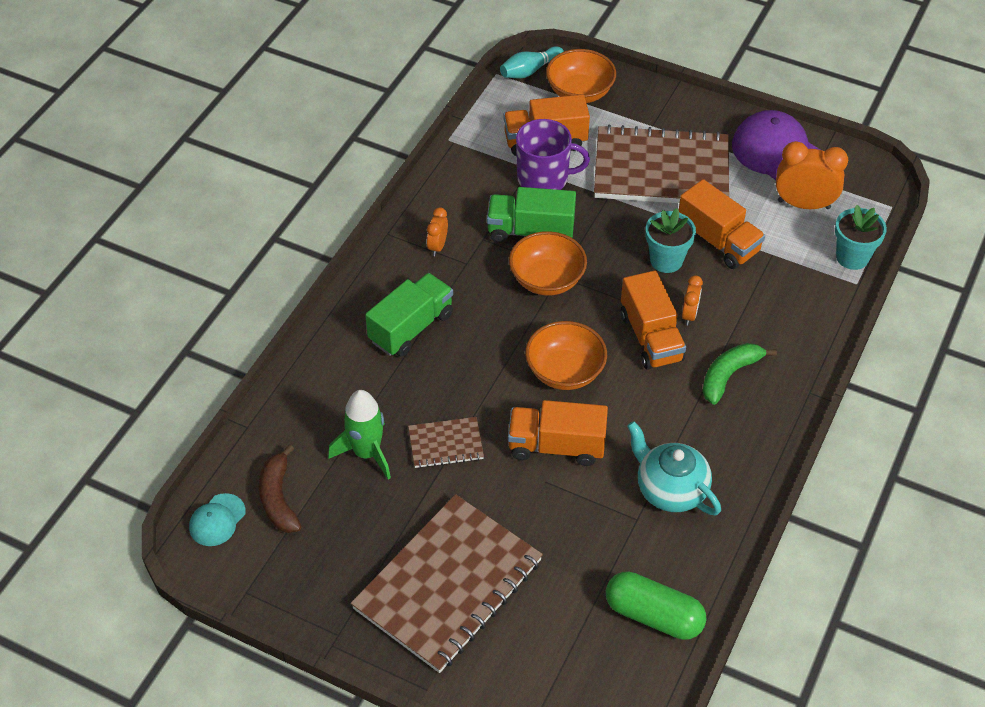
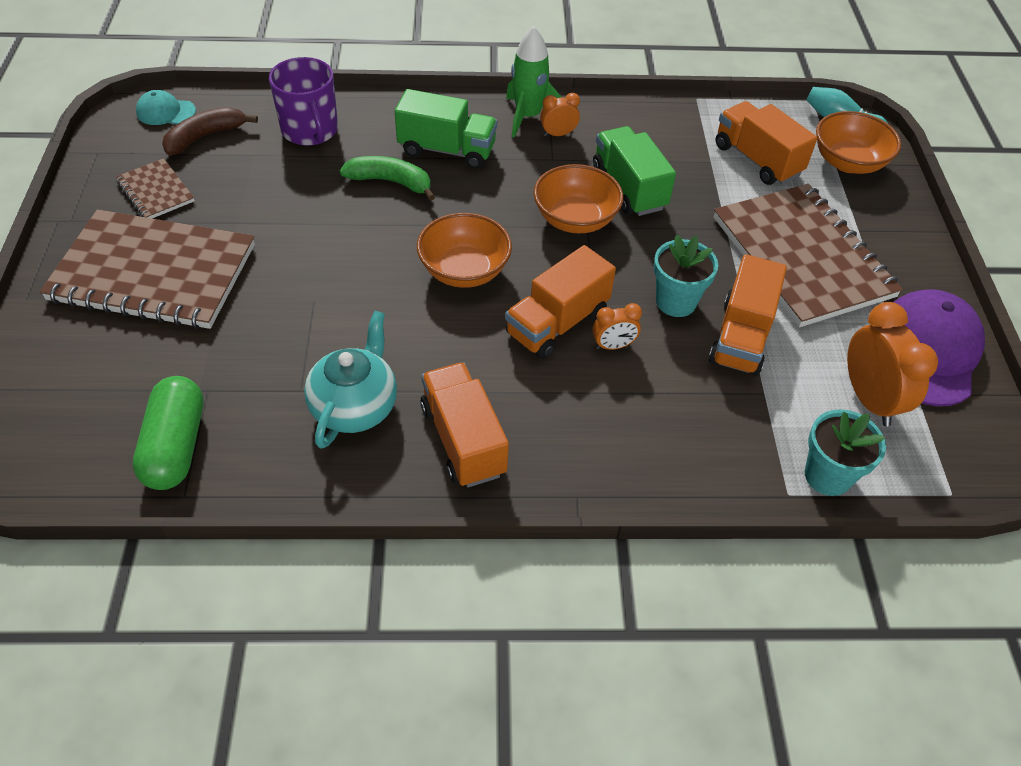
camera: 60 degrees right, 0 degrees up
(367, 453) = (283, 171): green rocket -> green rocket (528, 116)
(445, 444) = (321, 217): brown notebook -> brown notebook (155, 191)
(544, 178) = (707, 175): purple mug -> purple mug (310, 130)
(556, 446) = (363, 295): orange truck -> orange truck (463, 440)
(729, 375) = (550, 409): green banana -> green banana (390, 182)

